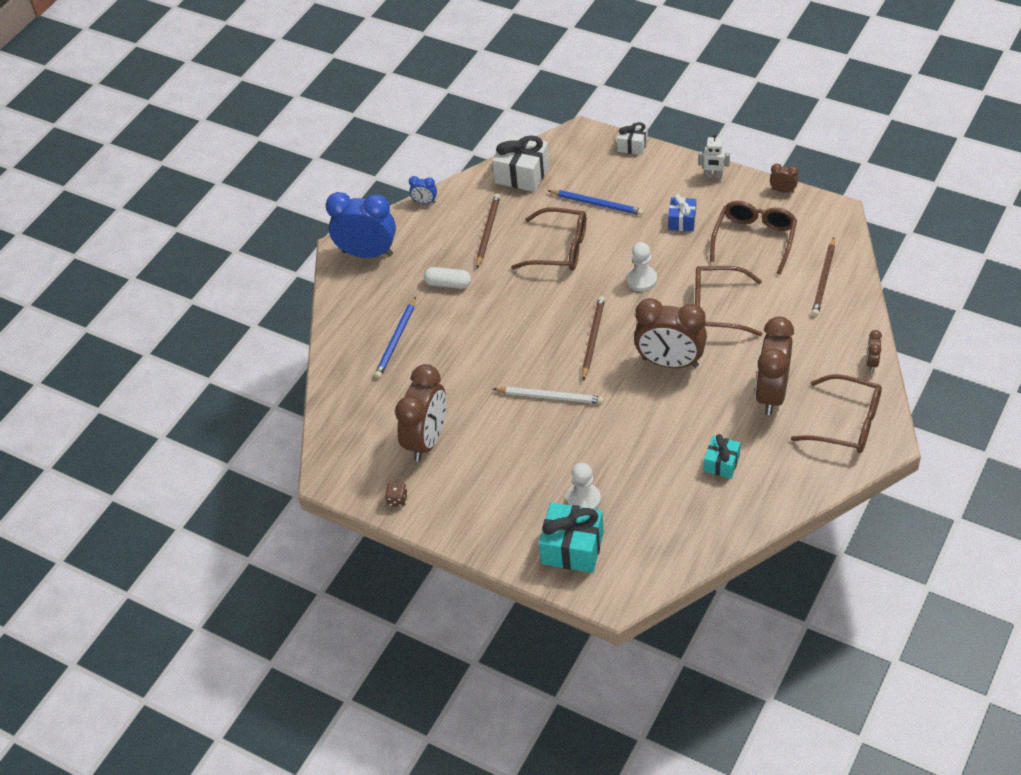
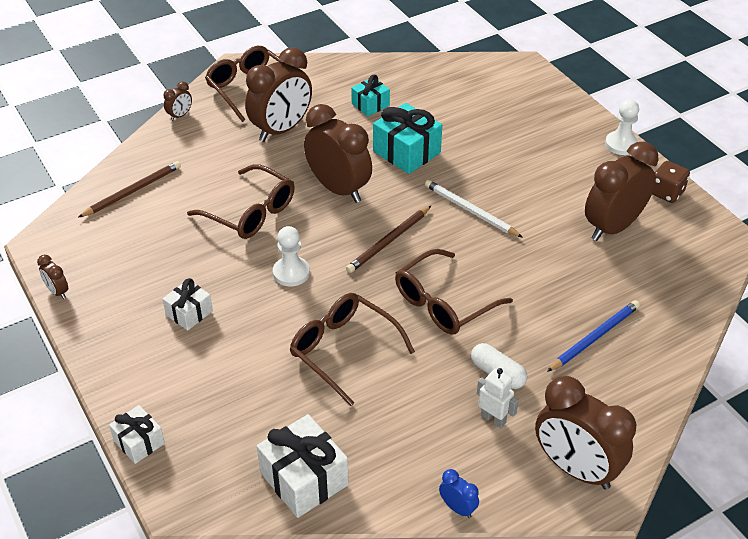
camera: 155 degrees left, 5 degrees down
(367, 253) = (575, 469): blue clock -> brown clock
(397, 500) = (666, 193): brown dice -> brown dice, size x1.51
(487, 232) = (407, 417): brown pencil -> none
(572, 548) = (534, 103): turquoise gift -> turquoise gift (406, 152)
(584, 499) = (501, 127): white pawn -> white pawn (621, 144)
(597, 204) = (255, 383): blue pencil -> none
(682, 221) = (189, 313): blue gift -> white gift
(713, 176) = (101, 347): white robot -> white robot (493, 419)
(754, 239) = (145, 256): brown glasses -> brown glasses (443, 303)

